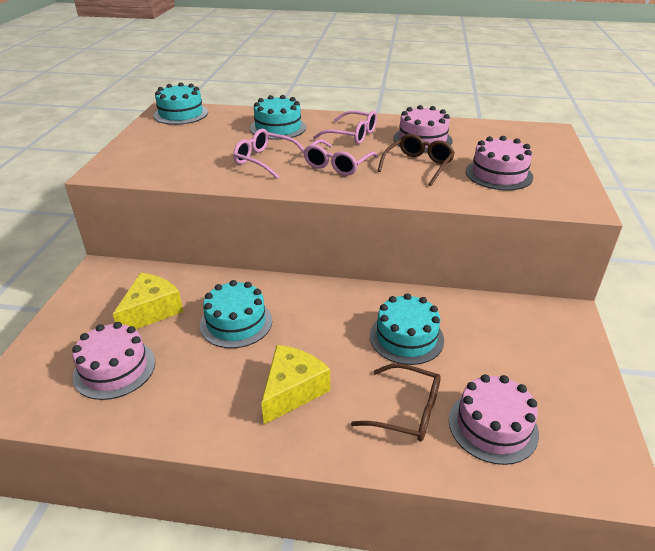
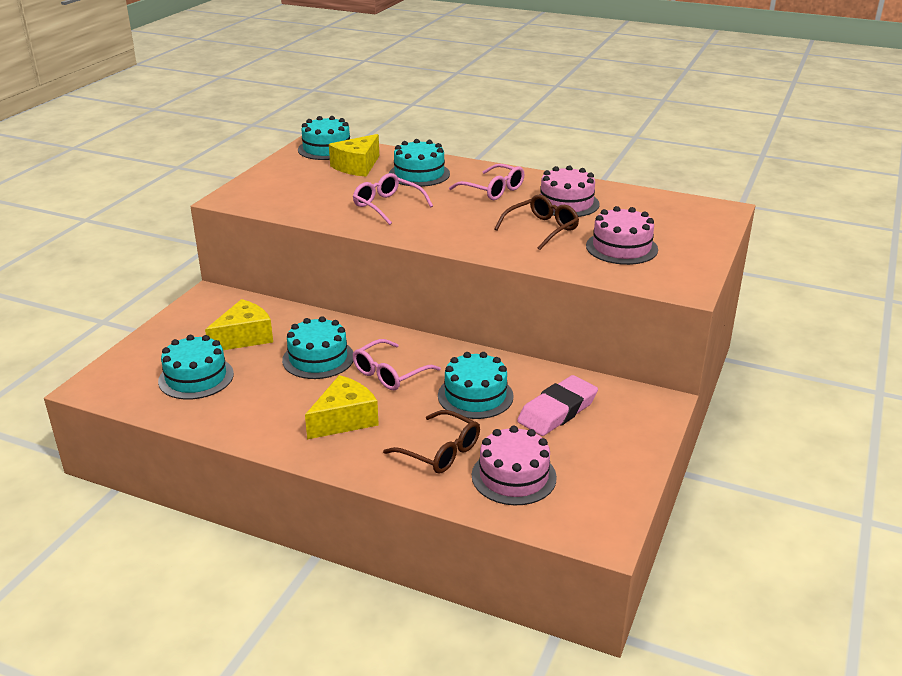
camera: 15 degrees right, 5 degrees down
(114, 369) = (196, 377): pink cake -> turquoise cake
(217, 127) = (357, 166): none -> yellow cheese
(337, 165) = (458, 219): pink glasses -> pink glasses (389, 373)
(489, 340) = (557, 411): none -> pink eraser

